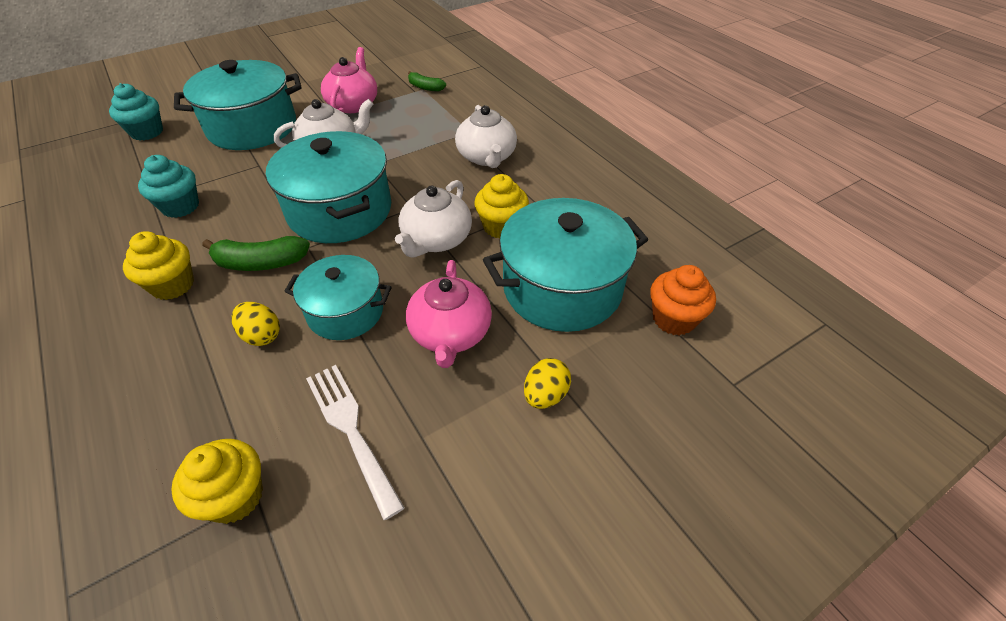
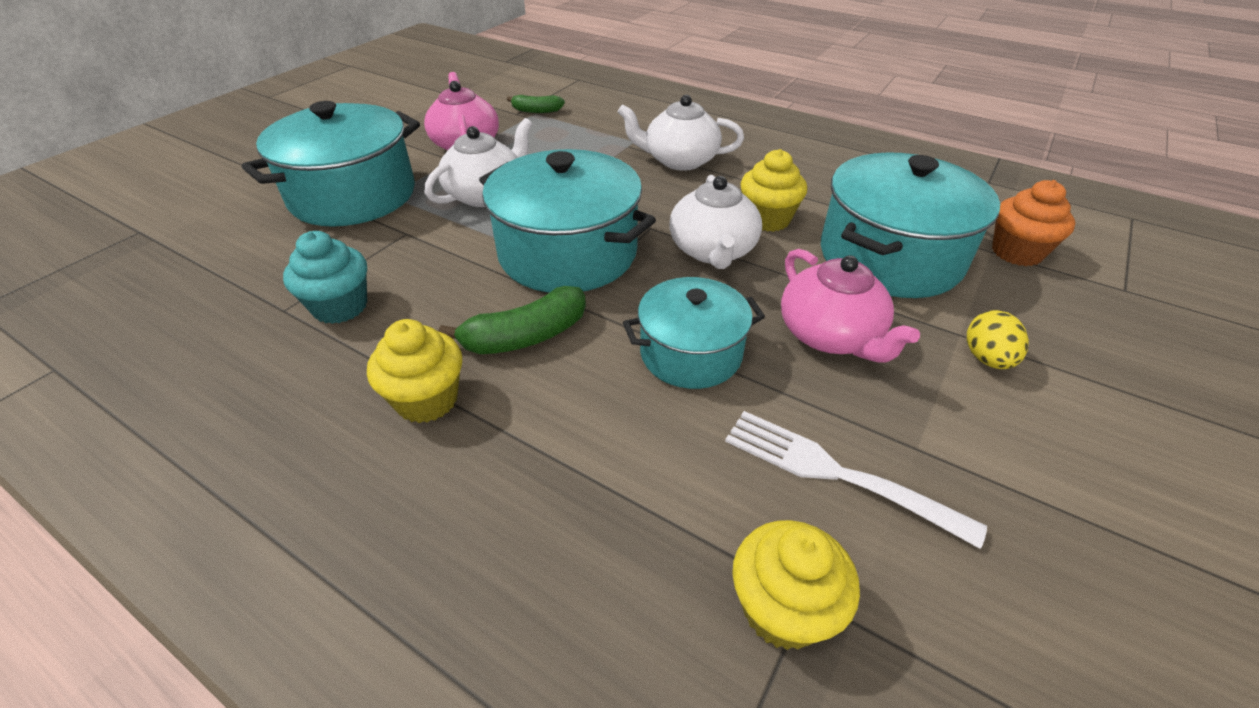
camera: 25 degrees left, 5 degrees down
(147, 132) = (193, 235): turquoise cupcake -> none
(261, 335) = (615, 414): yellow egg -> none
(486, 157) = (679, 160): white teapot -> white teapot turned 135 degrees clockwise

